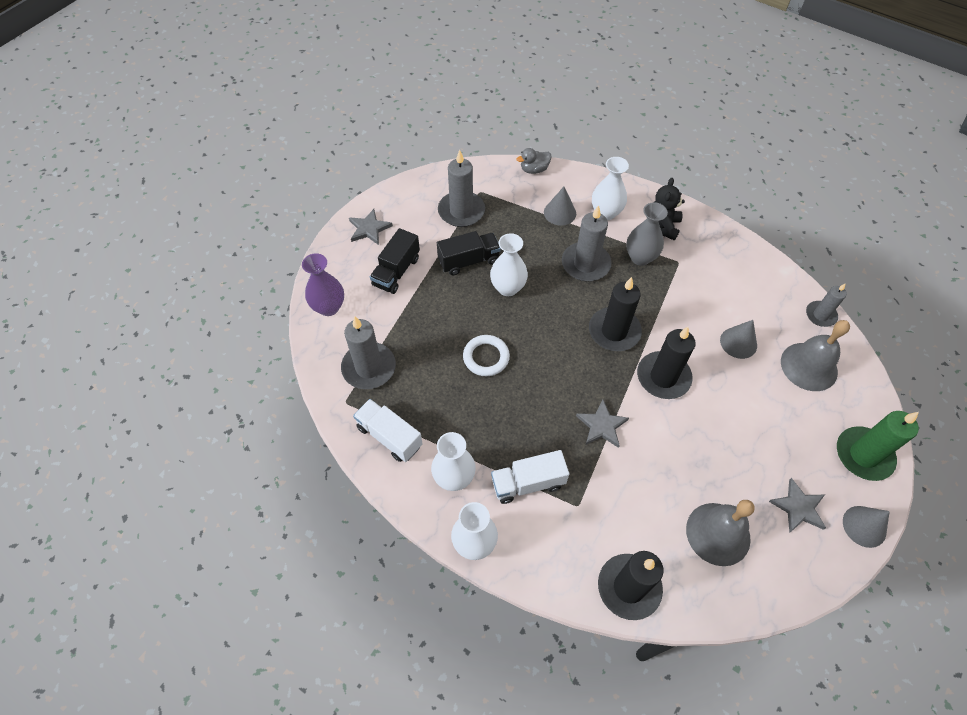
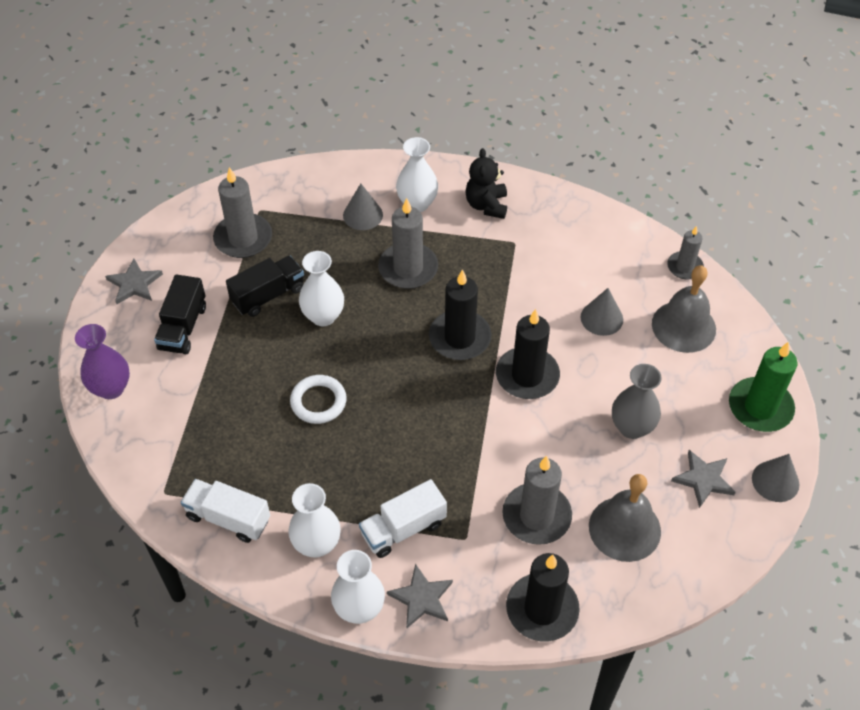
camera: 15 degrees left, 5 degrees down
(369, 368) = (181, 447): grey candle -> grey candle (536, 516)
(534, 169) = (319, 170): grey duck -> none
(601, 425) = (471, 445): grey star -> grey star (421, 598)
(640, 257) = (469, 247): grey vase -> grey vase (631, 427)

